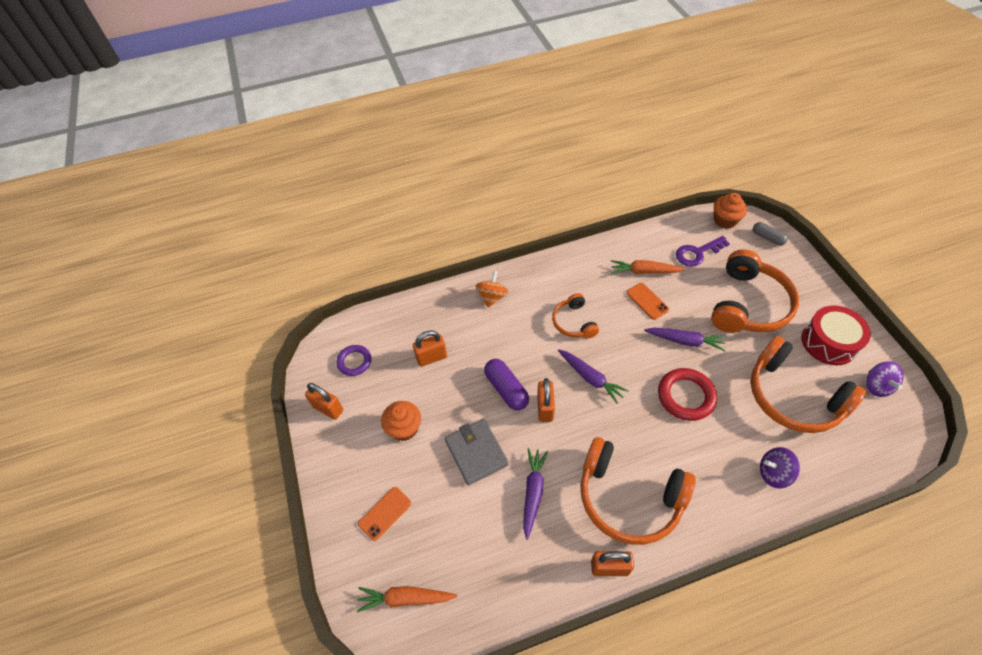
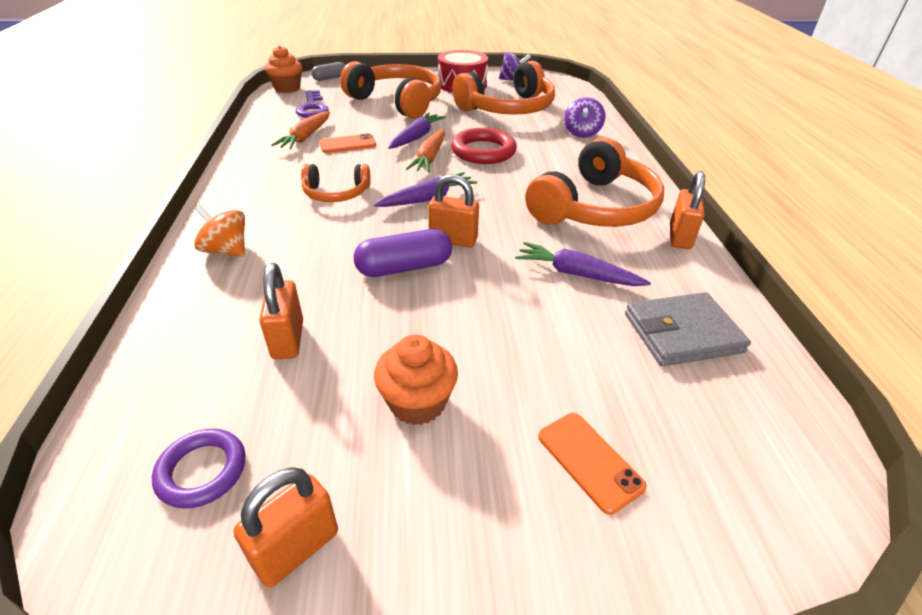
camera: 80 degrees left, 15 degrees down
(405, 598) = (753, 451): orange carrot -> orange carrot (429, 158)
(476, 452) = (499, 317): grey wallet -> grey wallet (682, 333)

